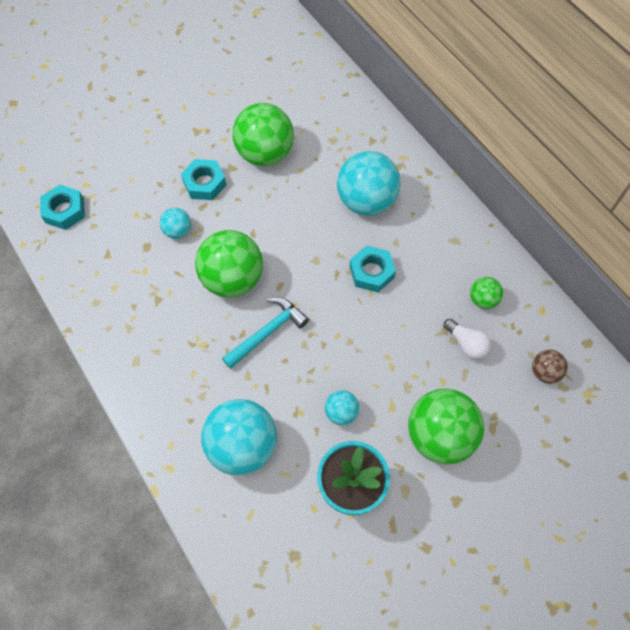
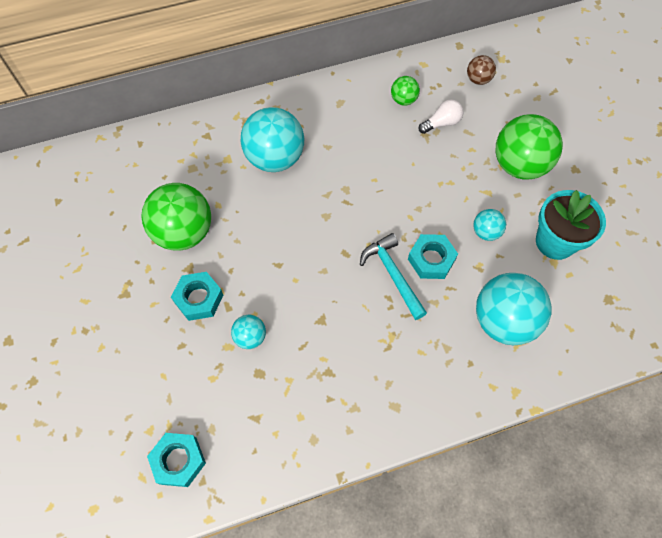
camera: 75 degrees left, 0 degrees up
(232, 279) = (325, 294): green ball -> none
(371, 272) = (353, 173): turquoise nut -> turquoise nut (431, 259)

